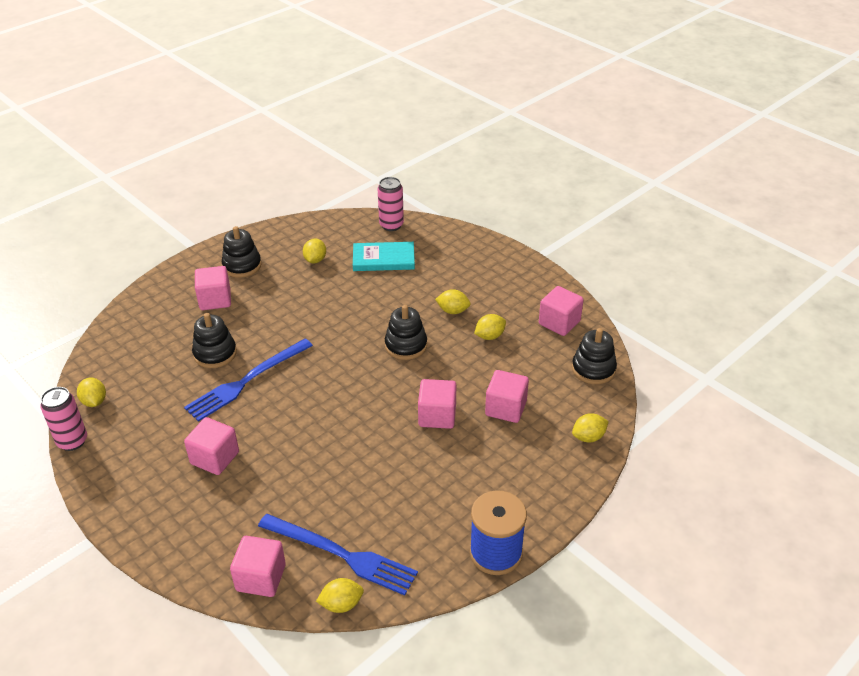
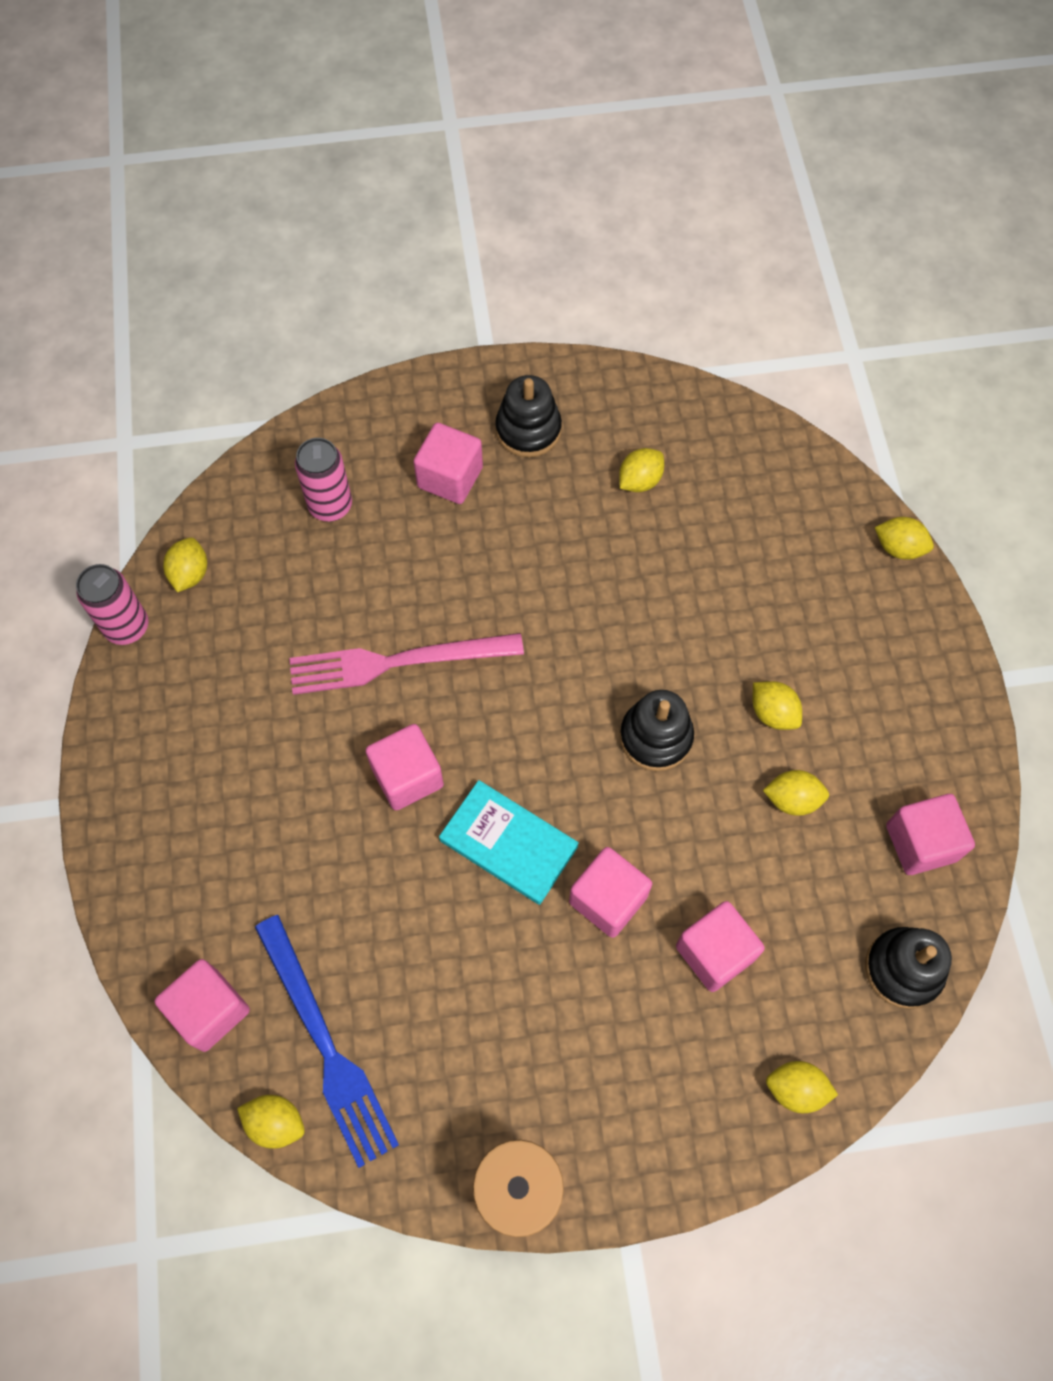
camera: 35 degrees right, 25 degrees up
(215, 353) = (387, 583): black stacking toy -> none
(215, 458) = (275, 773): pink cube -> pink cube (407, 776)
(247, 381) = (397, 662): blue fork -> pink fork
(383, 259) = (742, 540): turquoise book -> turquoise book (508, 843)
(391, 225) = (804, 474): pink can -> pink can (330, 506)
(456, 231) = (898, 548): none -> yellow lemon

